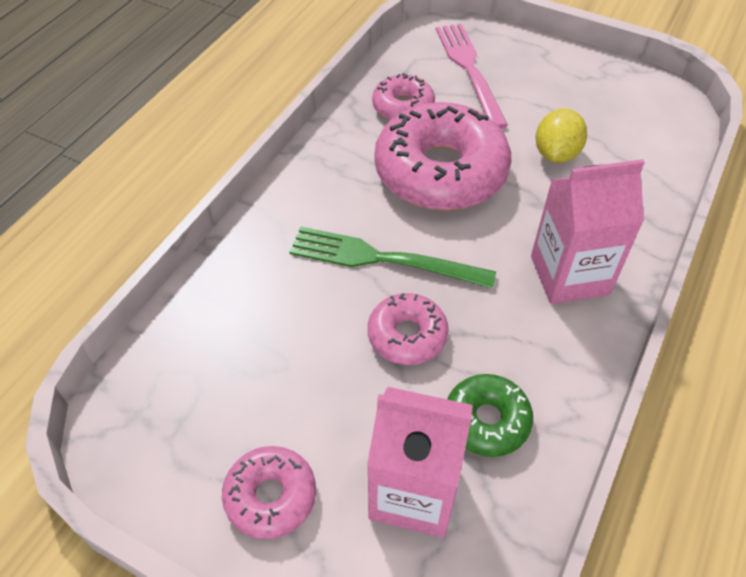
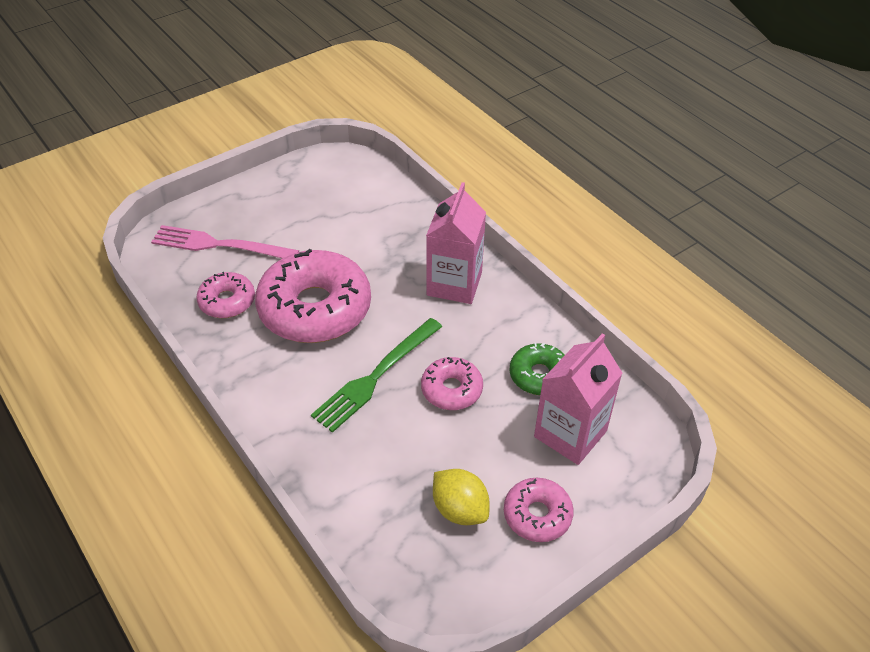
camera: 65 degrees left, 5 degrees down
(556, 154) = (345, 239): yellow lemon -> yellow lemon (460, 509)

